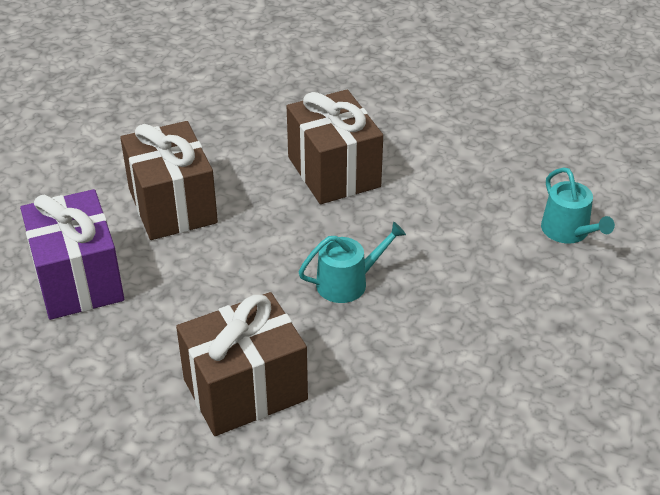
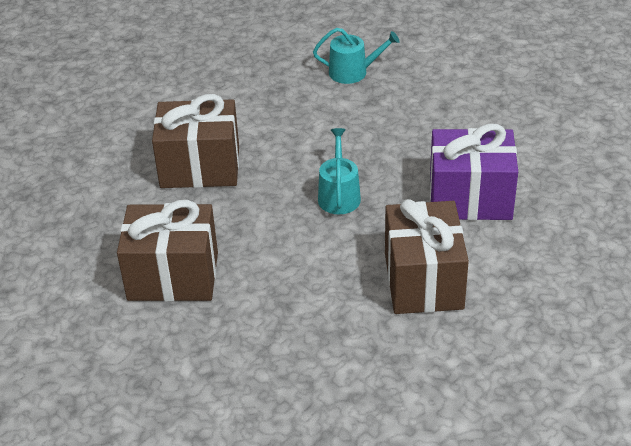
camera: 65 degrees left, 0 degrees up
(78, 280) = (233, 360): purple gift -> purple gift (470, 198)

